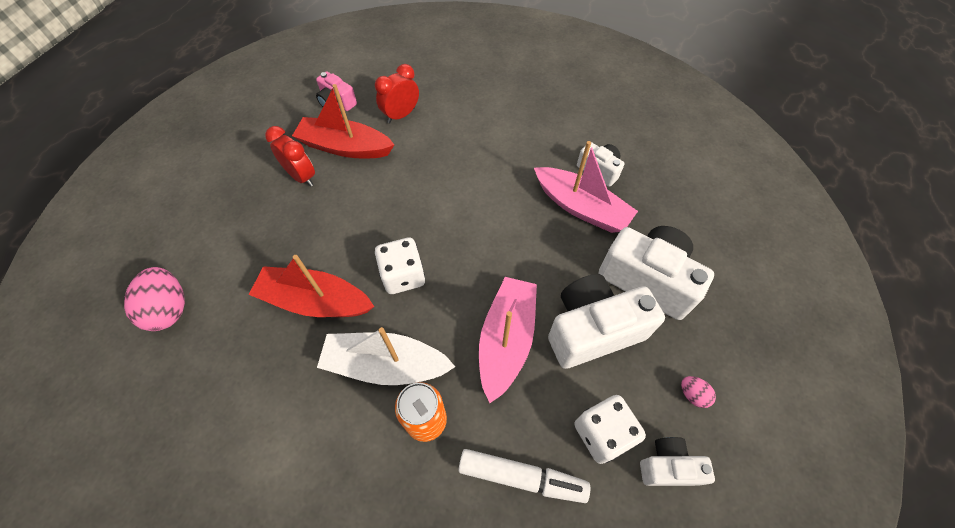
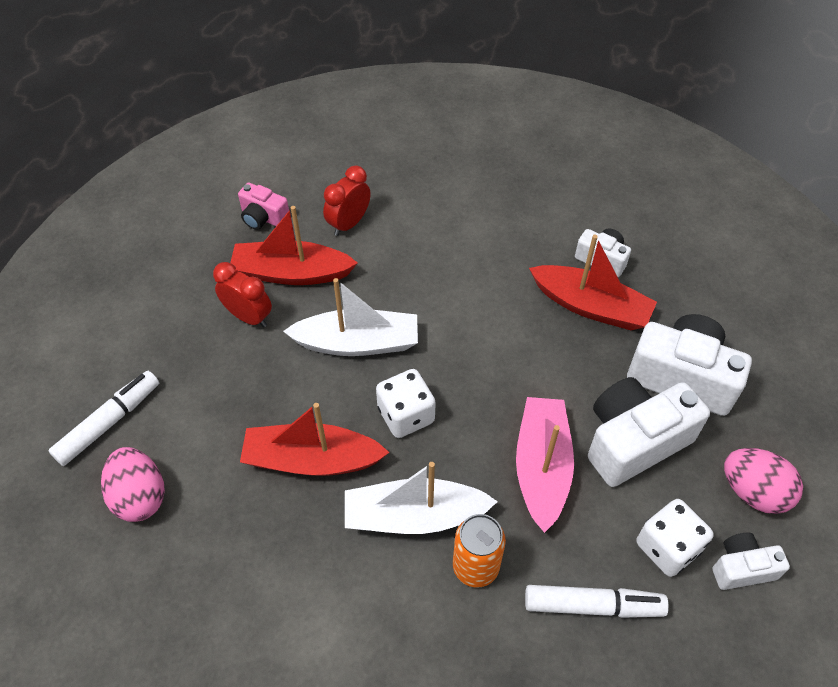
camera: 10 degrees left, 5 degrees down
(167, 244) = (109, 422): none -> white marker
(381, 210) = (357, 343): none -> white boat
(581, 207) = (591, 306): pink boat -> red boat
(692, 394) = (753, 492): pink egg -> pink egg, size x2.05

